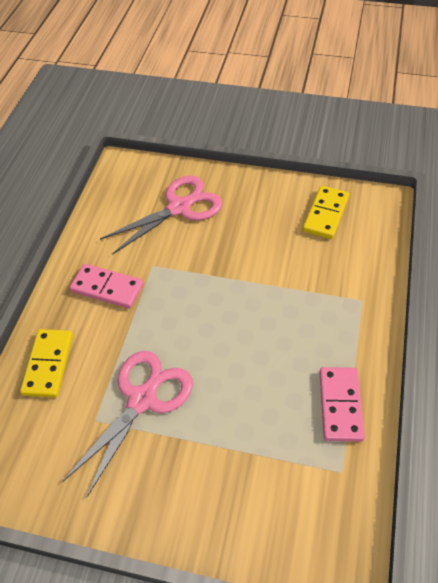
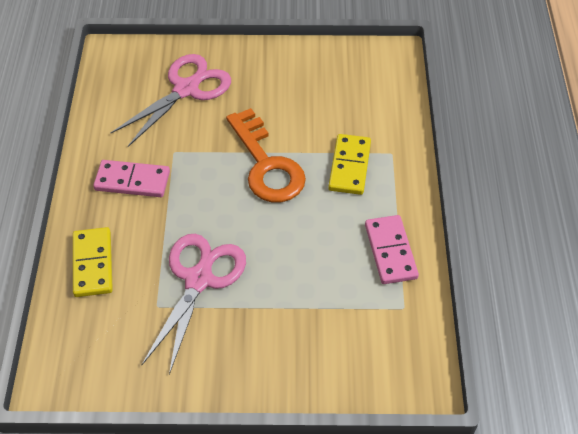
camera: 15 degrees left, 0 degrees up
(236, 292) = (266, 165): none -> orange key
(325, 214) = (339, 75): yellow domino -> yellow domino (349, 166)

